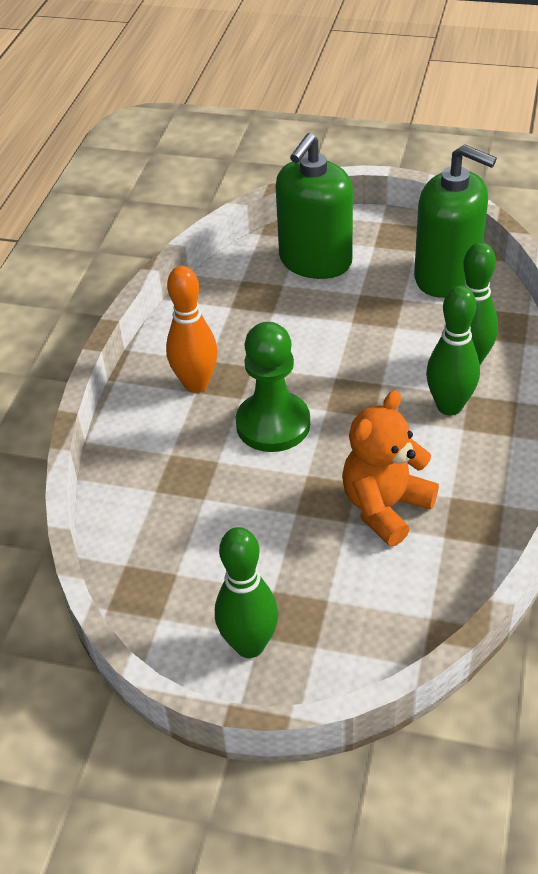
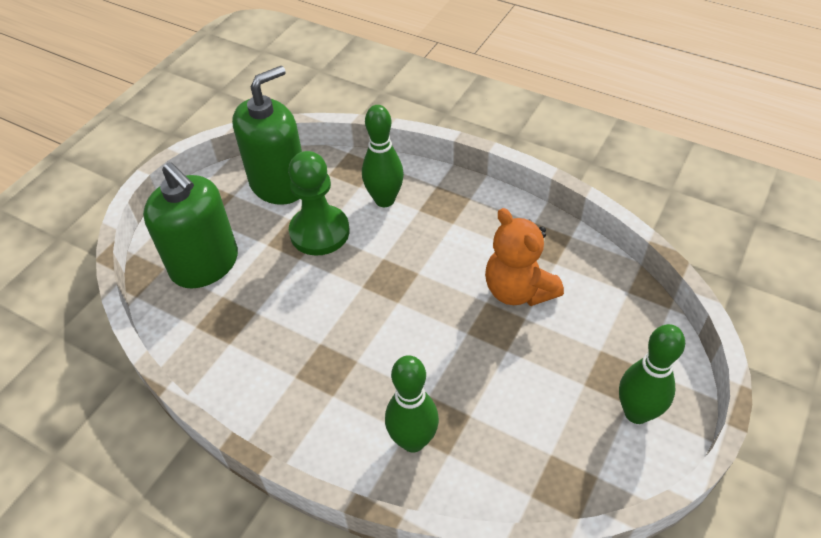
camera: 75 degrees left, 5 degrees up
(196, 384) = (323, 393): orange bowling pin -> none
(273, 424) = (400, 343): green pawn -> green pawn (319, 232)
(449, 406) = (427, 224): green bowling pin -> green bowling pin (413, 440)

